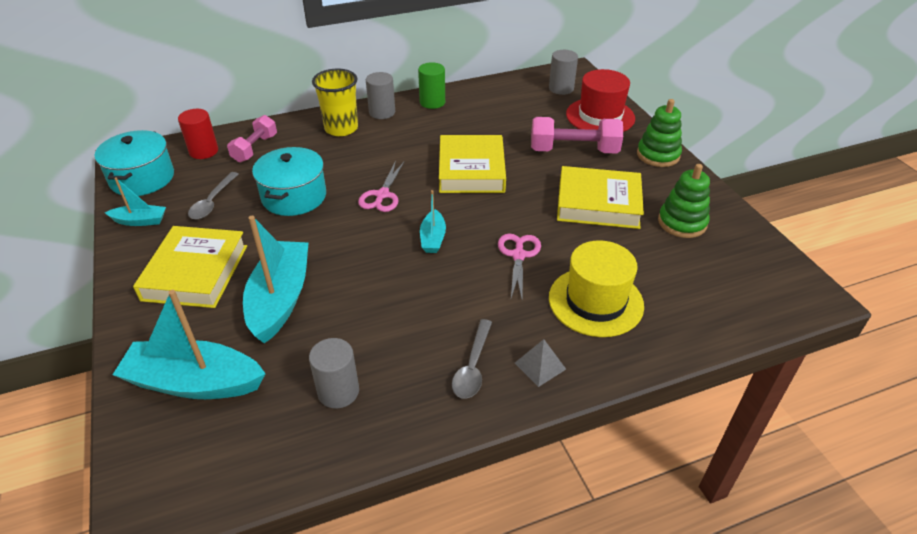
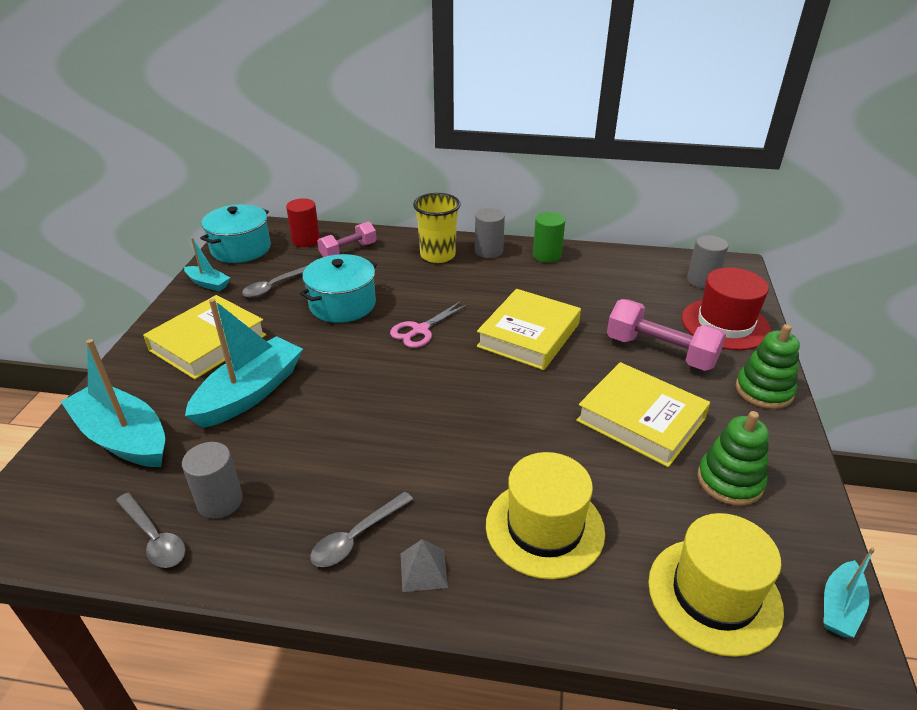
camera: 30 degrees right, 5 degrees down
(308, 443) = (154, 538): none -> grey spoon
(433, 238) = (431, 390): turquoise boat -> turquoise boat (840, 607)
(518, 255) = (502, 441): pink scissors -> none
(725, 296) = (714, 595): none -> yellow hat

